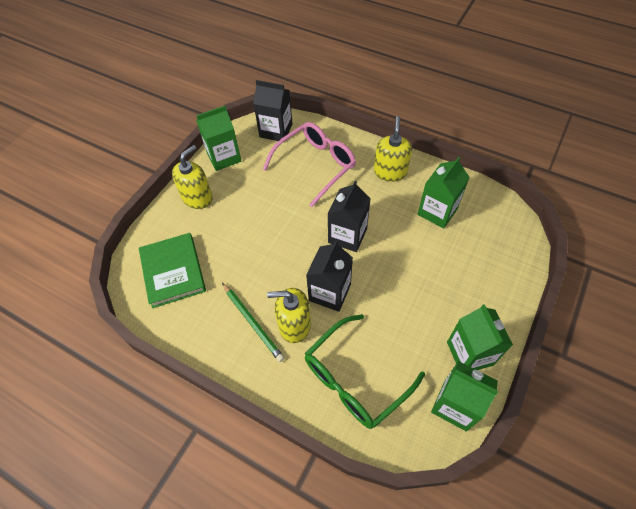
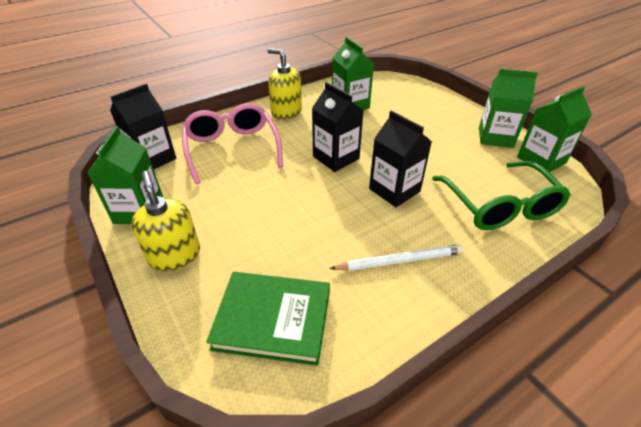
camera: 65 degrees left, 15 degrees down
(253, 323) = (400, 260): green pencil -> white pencil
(294, 325) = (420, 227): yellow soap dispenser -> none

